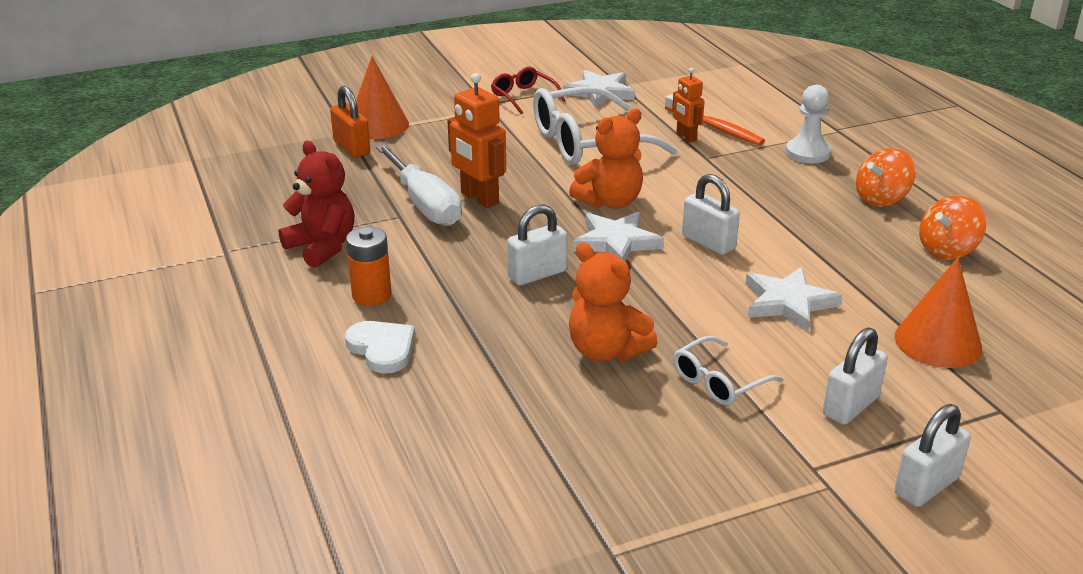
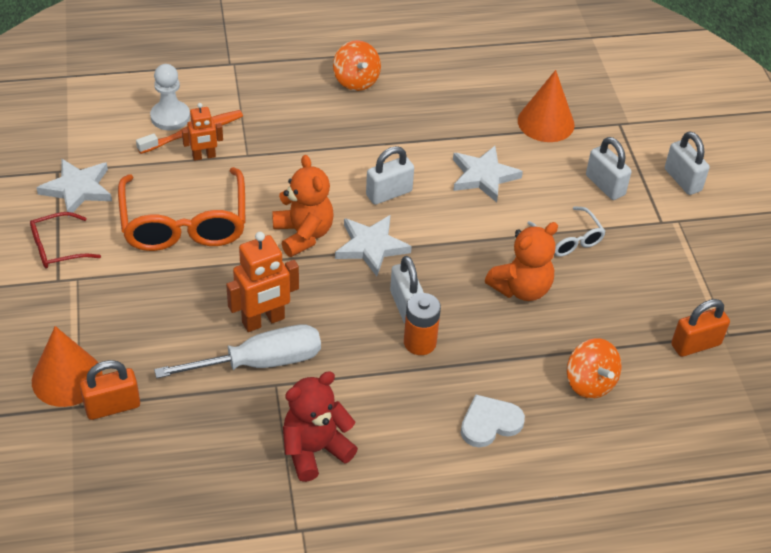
camera: 80 degrees left, 15 degrees up
(371, 295) = (408, 421): orange battery -> orange battery (420, 342)
(576, 518) = (695, 344): none -> orange padlock
(587, 142) = (184, 223): white glasses -> orange glasses
(807, 153) = (265, 94): white pawn -> white pawn (170, 117)
(947, 250) = (438, 76): orange spinning top -> orange spinning top (589, 383)

